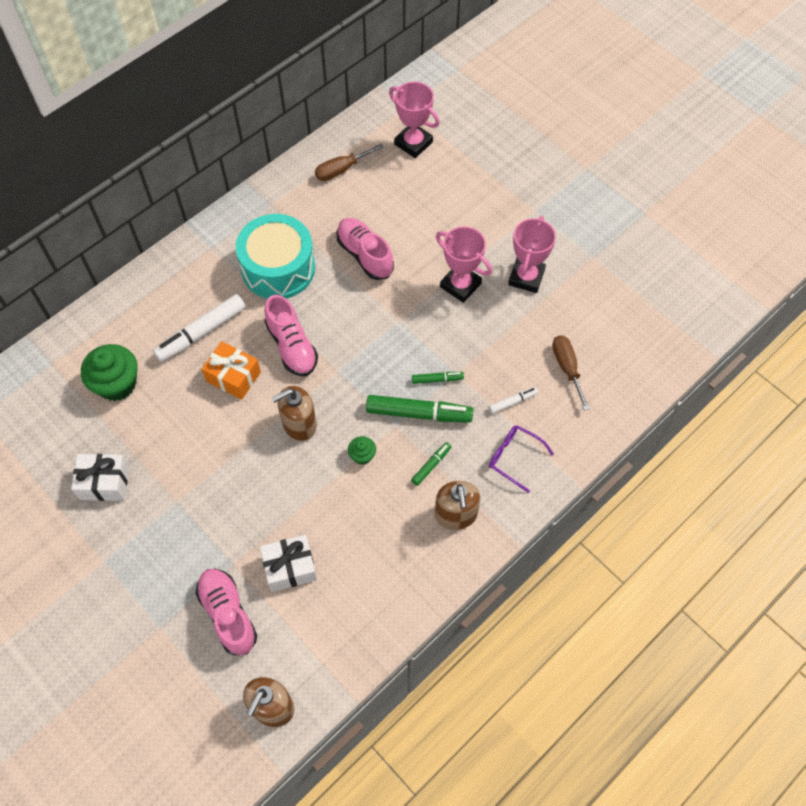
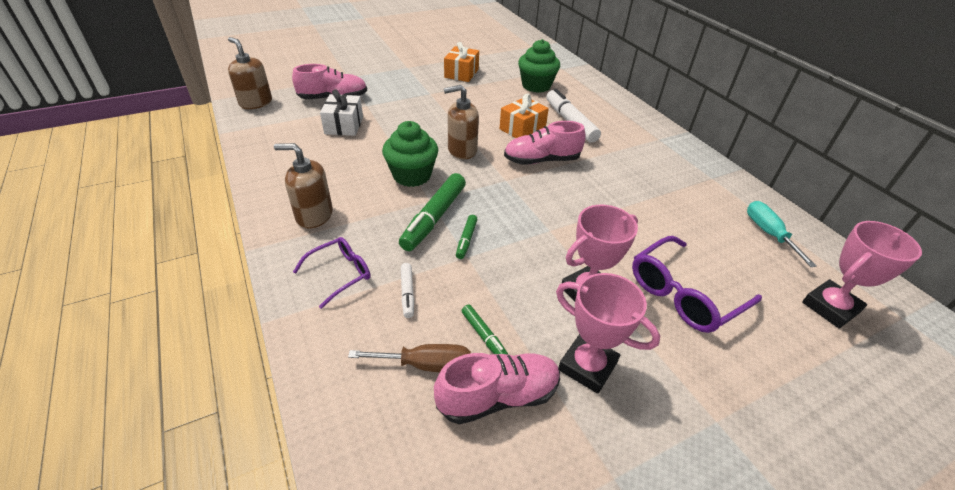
camera: 105 degrees right, 20 degrees down
(104, 483) = (461, 73): white gift -> orange gift
(278, 268) = (631, 168): turquoise drum -> none
(299, 424) = (462, 150): brown soap dispenser -> brown soap dispenser turned 90 degrees counterclockwise
(341, 170) = (768, 233): brown screwdriver -> turquoise screwdriver
(362, 455) = (412, 175): green cupcake -> green cupcake, size x2.03
(365, 255) = (642, 225): pink shoe -> pink shoe (498, 396)
(431, 465) = (374, 212): green marker -> green marker (483, 335)
(436, 226) = (684, 294): none -> purple glasses

